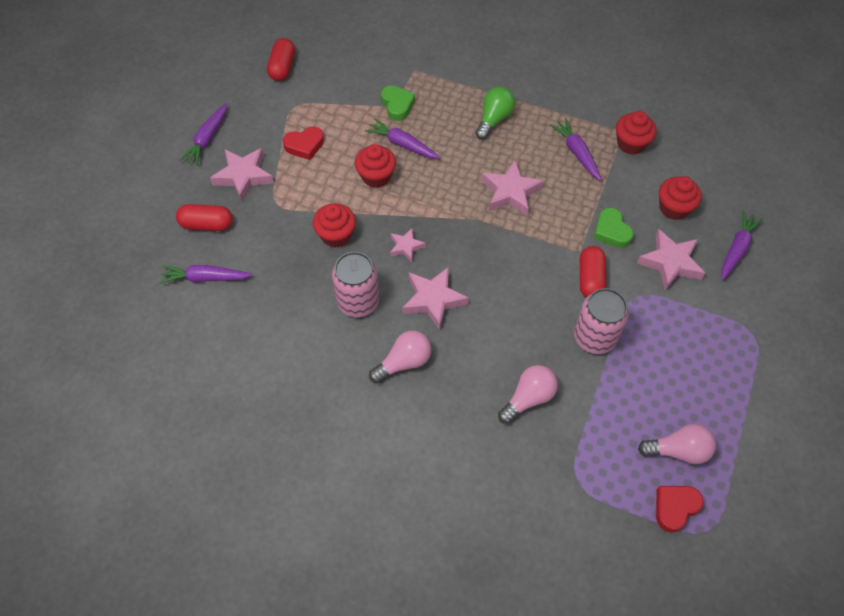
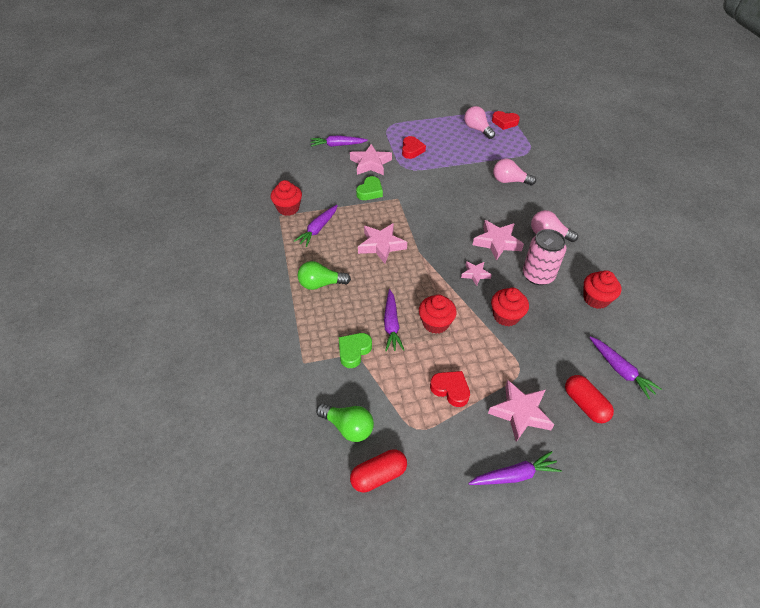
camera: 125 degrees left, 10 degrees down
(333, 69) = (348, 427): none -> green light bulb
(590, 279) = (412, 187): red capsule -> none
(594, 337) = (448, 173): pink can -> none
(674, 208) = (328, 174): red cupcake -> red cupcake (596, 299)
(674, 327) = (412, 150): none -> red heart

